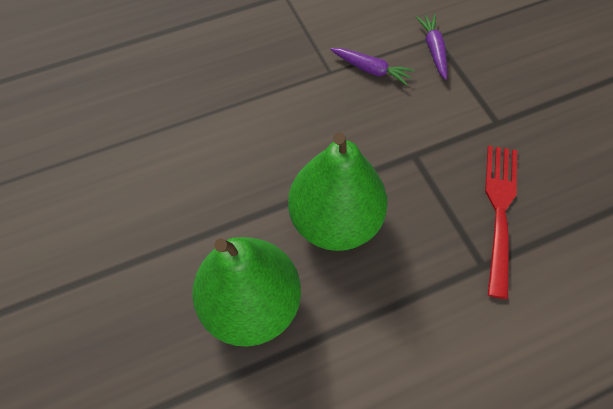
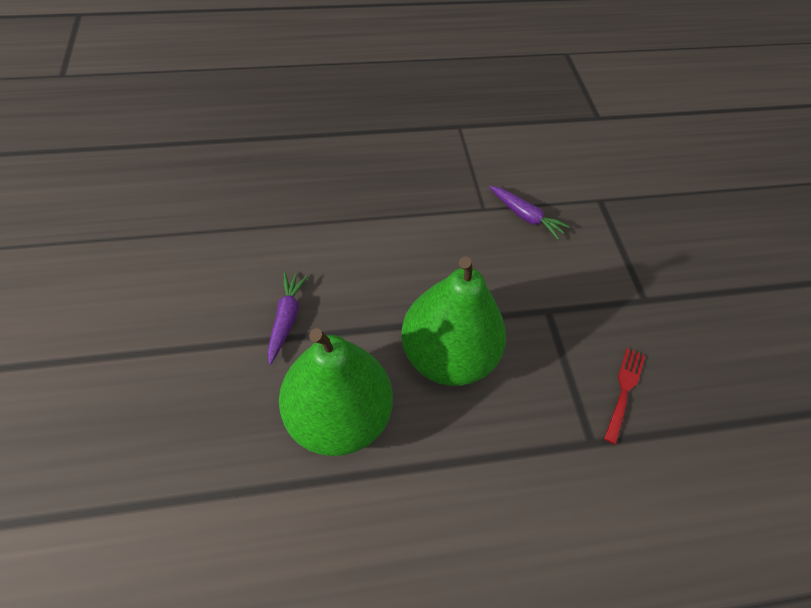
camera: 10 degrees right, 5 degrees down
(433, 50) = (595, 212): purple carrot -> purple carrot (286, 319)
(500, 212) = (624, 391): red fork -> red fork, size x0.59

